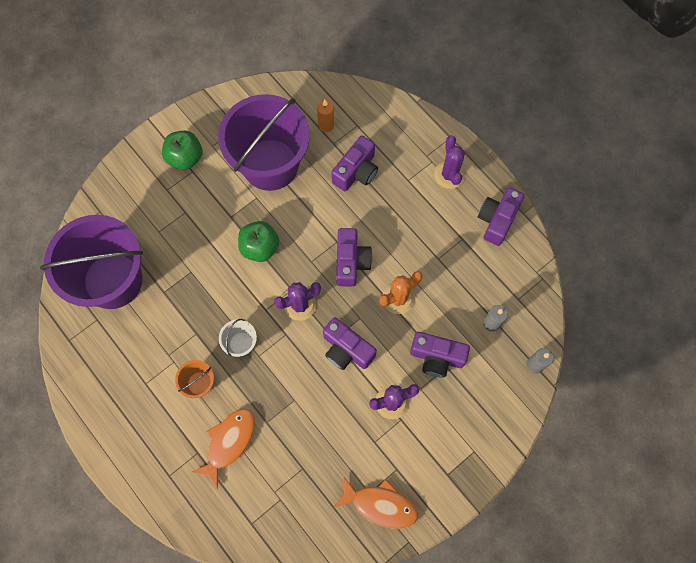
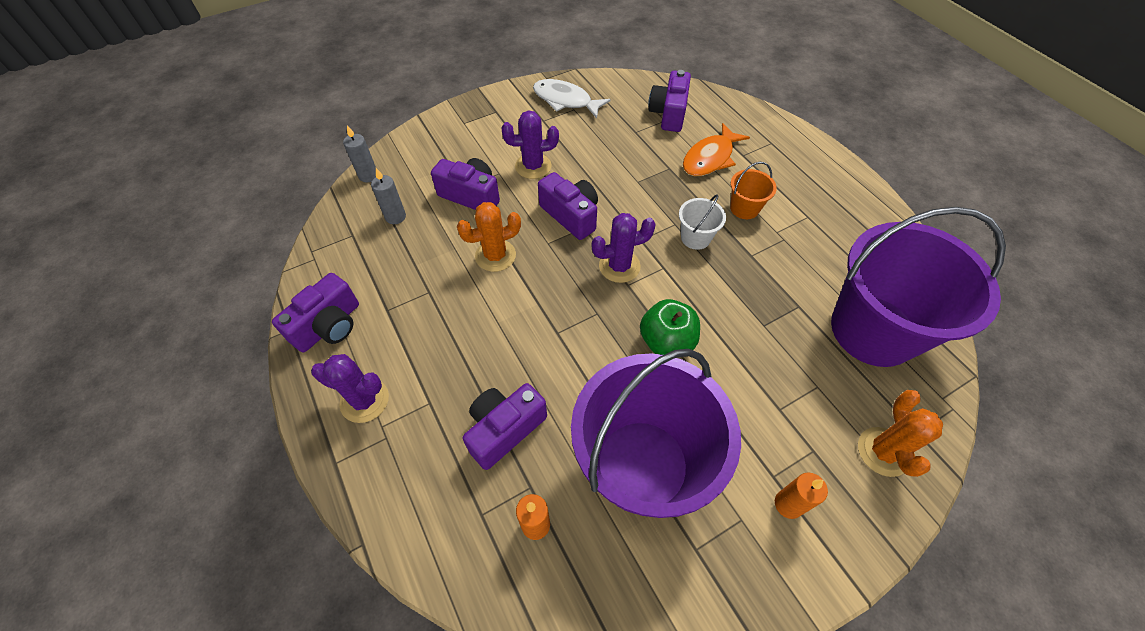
camera: 170 degrees left, 15 degrees down
(124, 196) = (883, 451): none -> orange cactus
(185, 157) = (788, 504): green apple -> orange candle
(351, 262) = (544, 304): purple camera -> purple camera (668, 113)
(380, 505) = (565, 100): orange fish -> white fish
(449, 175) = (364, 400): purple cactus -> purple cactus turned 75 degrees counterclockwise

